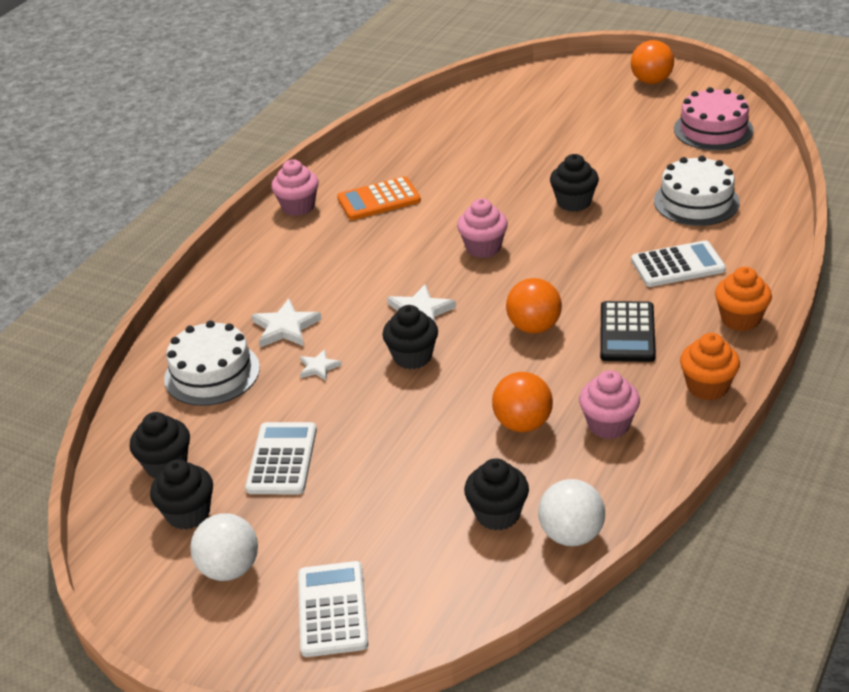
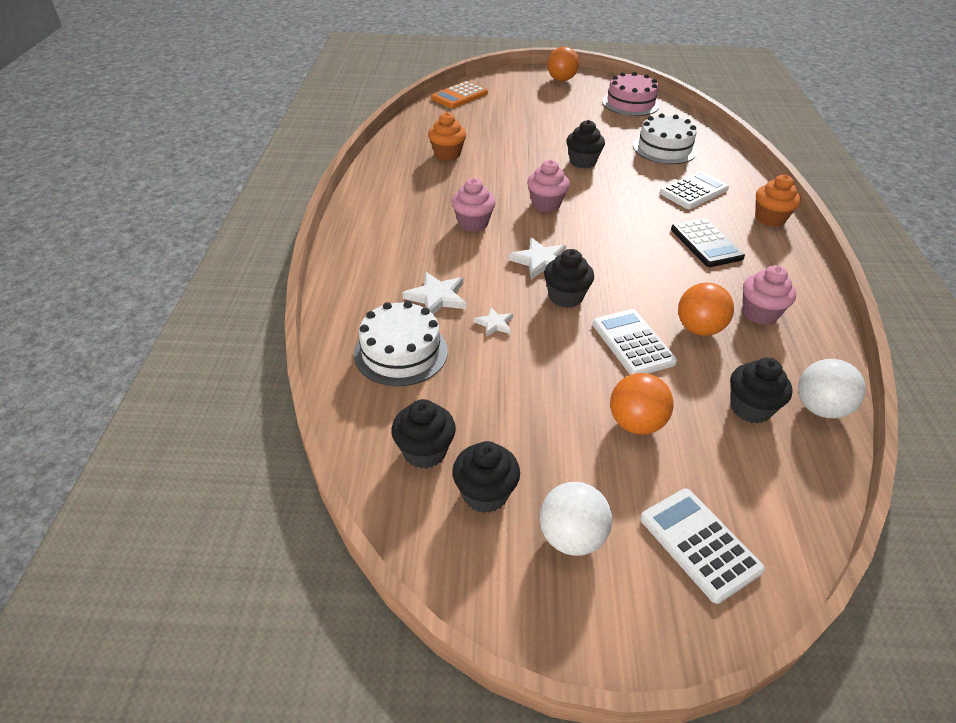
camera: 30 degrees left, 5 degrees up
(282, 459) = (530, 413): white calculator -> white calculator (632, 343)
(298, 207) = (368, 200): pink cupcake -> pink cupcake (473, 223)
(379, 200) = (432, 184): orange calculator -> orange calculator (459, 96)
(534, 327) = (637, 253): orange ball -> orange ball (635, 423)
(707, 387) = (796, 269): orange cupcake -> orange cupcake (447, 154)

